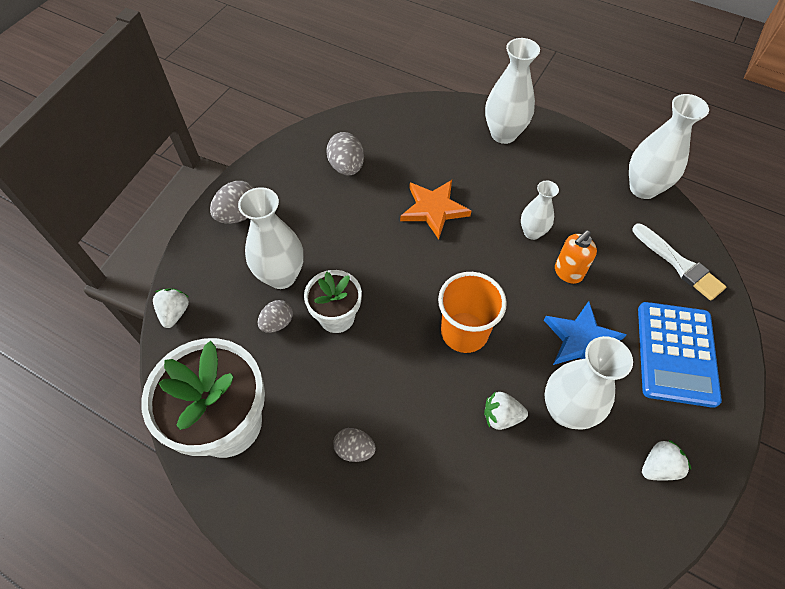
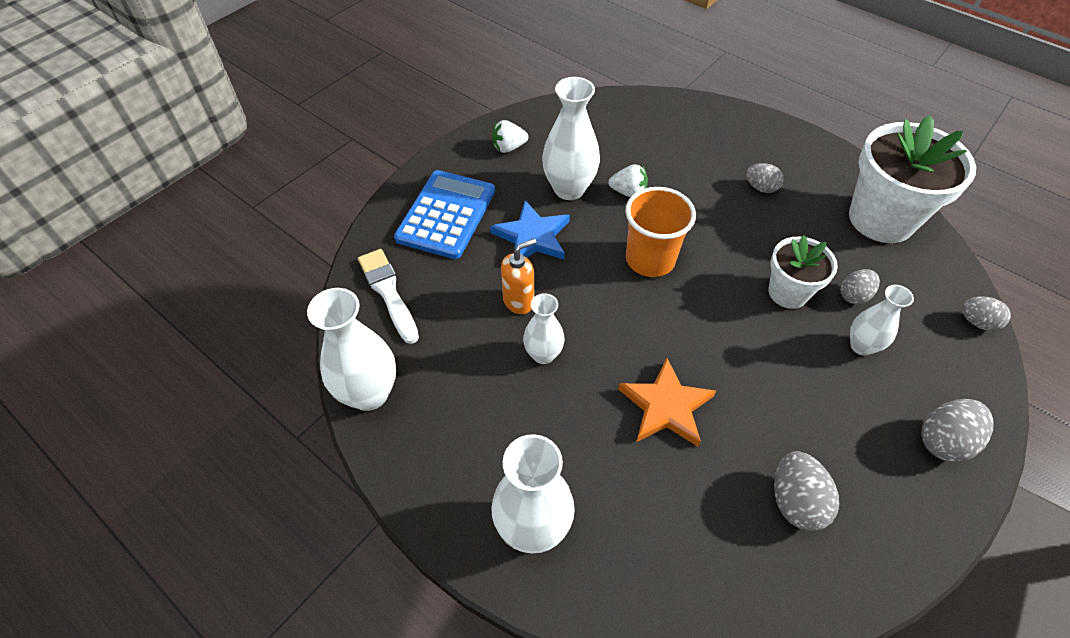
camera: 170 degrees left, 5 degrees down
(175, 313) = (977, 322): white strawberry -> grey egg
(281, 276) = (861, 346): white vase -> white vase, size x0.61

